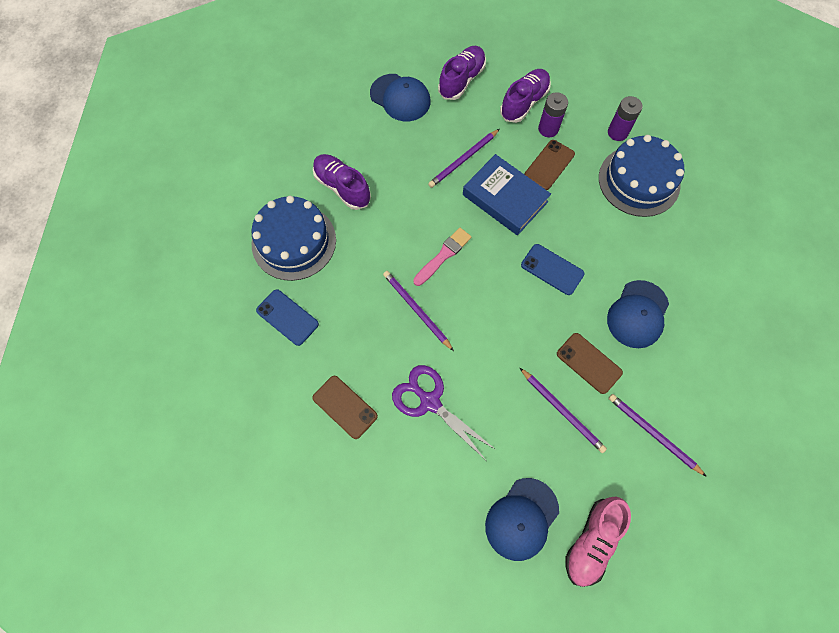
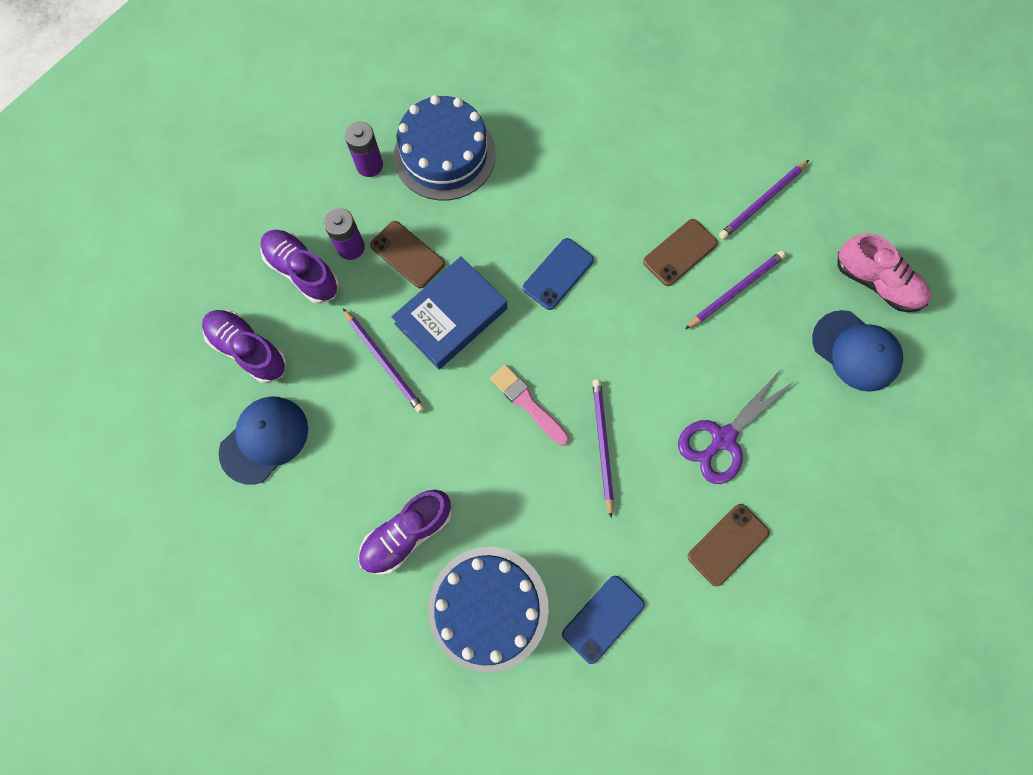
camera: 85 degrees left, 5 degrees up
(416, 310) = (602, 444): purple pencil -> purple pencil turned 120 degrees clockwise
(638, 314) = (622, 190): blue cap -> none

